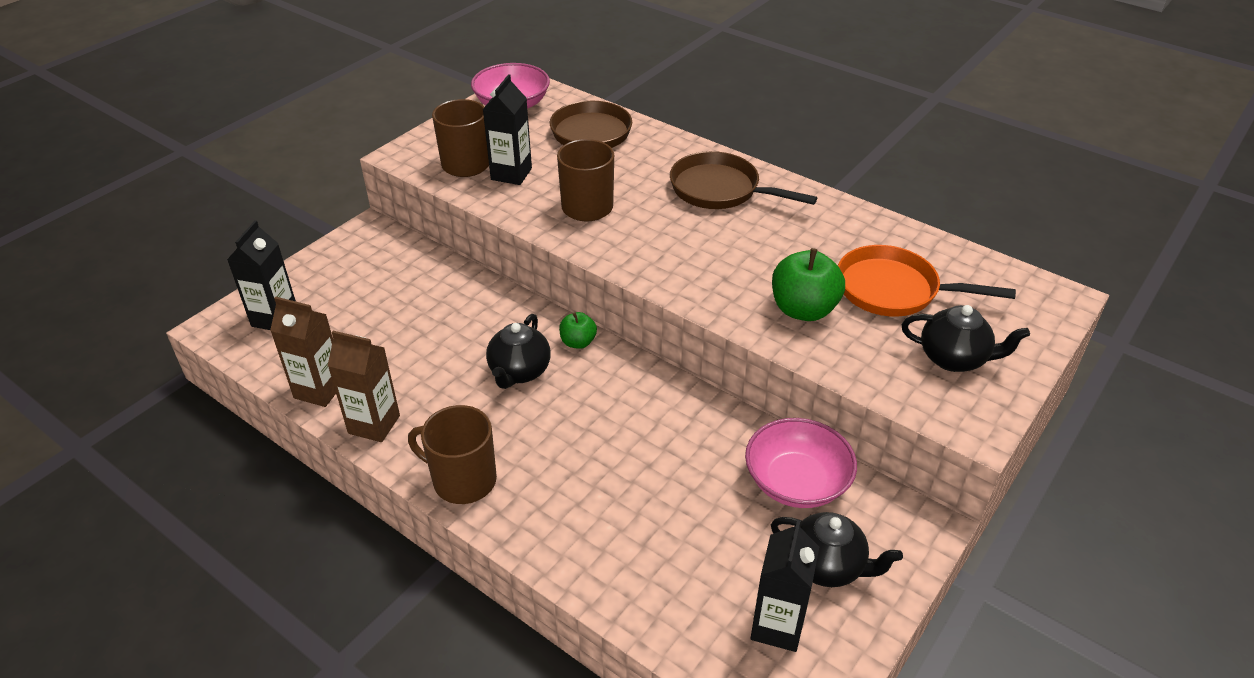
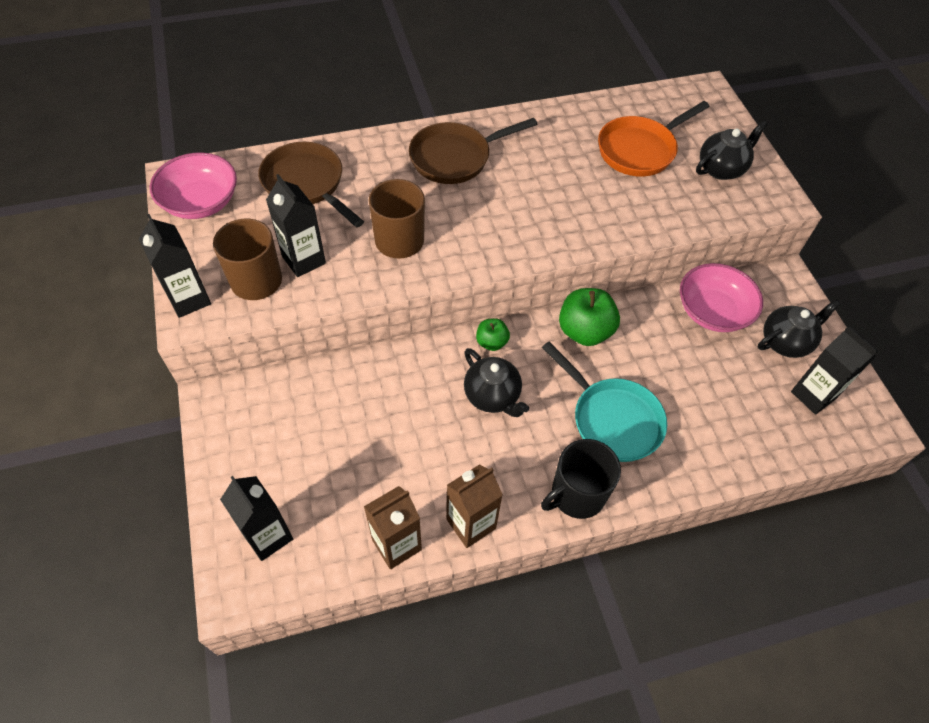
camera: 55 degrees left, 15 degrees up
(417, 147) = (189, 299): none -> black carton
(463, 480) = (576, 494): brown mug -> black mug
(572, 465) = (612, 419): none -> turquoise pan
(803, 310) = (621, 202): green apple -> green apple (584, 331)

